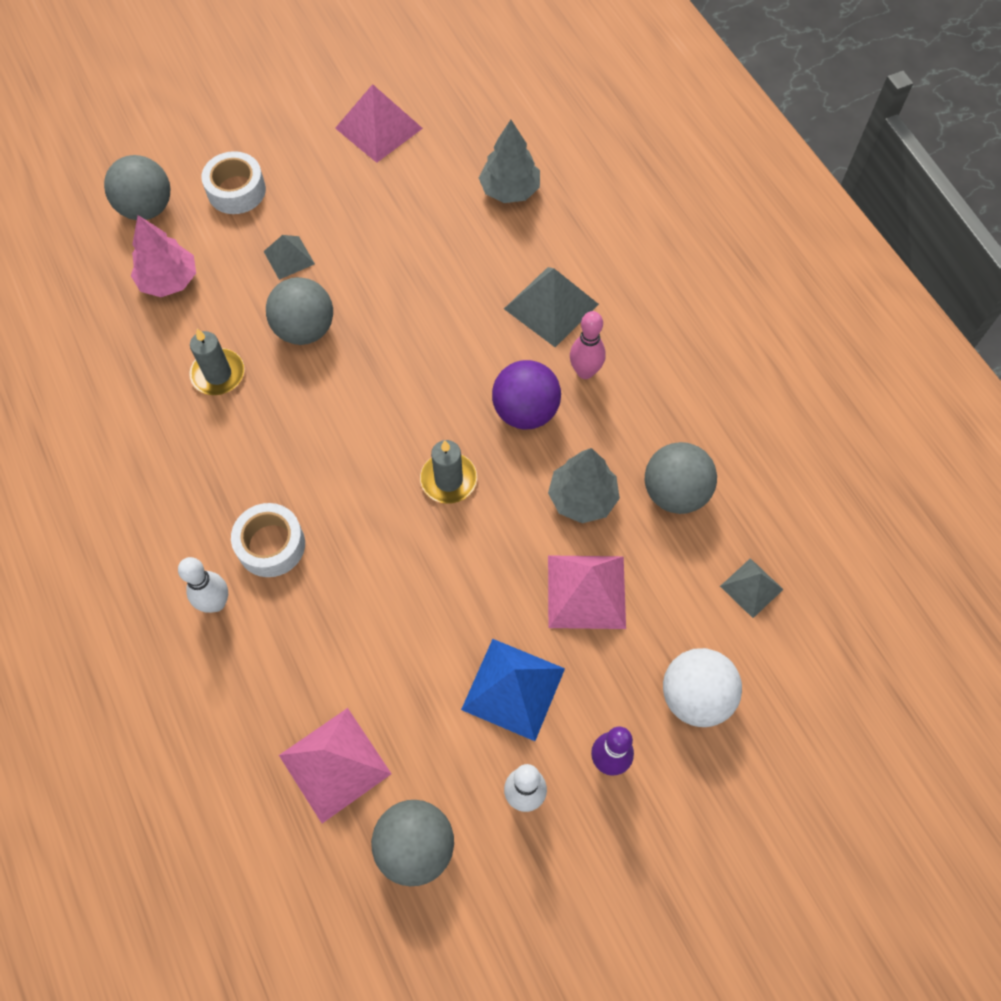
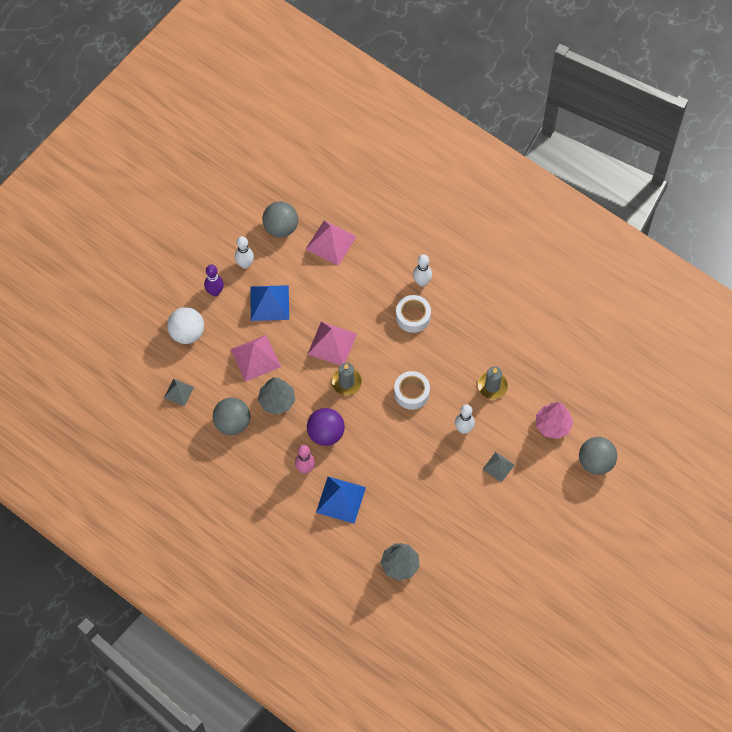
camera: 155 degrees right, 0 degrees up
(236, 190) = (554, 495): white tape -> white tape (411, 393)
(305, 329) = (463, 429): grey ball -> white bowling pin
(378, 128) = (499, 575): pink pyramid -> pink pyramid (332, 343)
(551, 306) = (340, 500): grey pyramid -> blue pyramid

